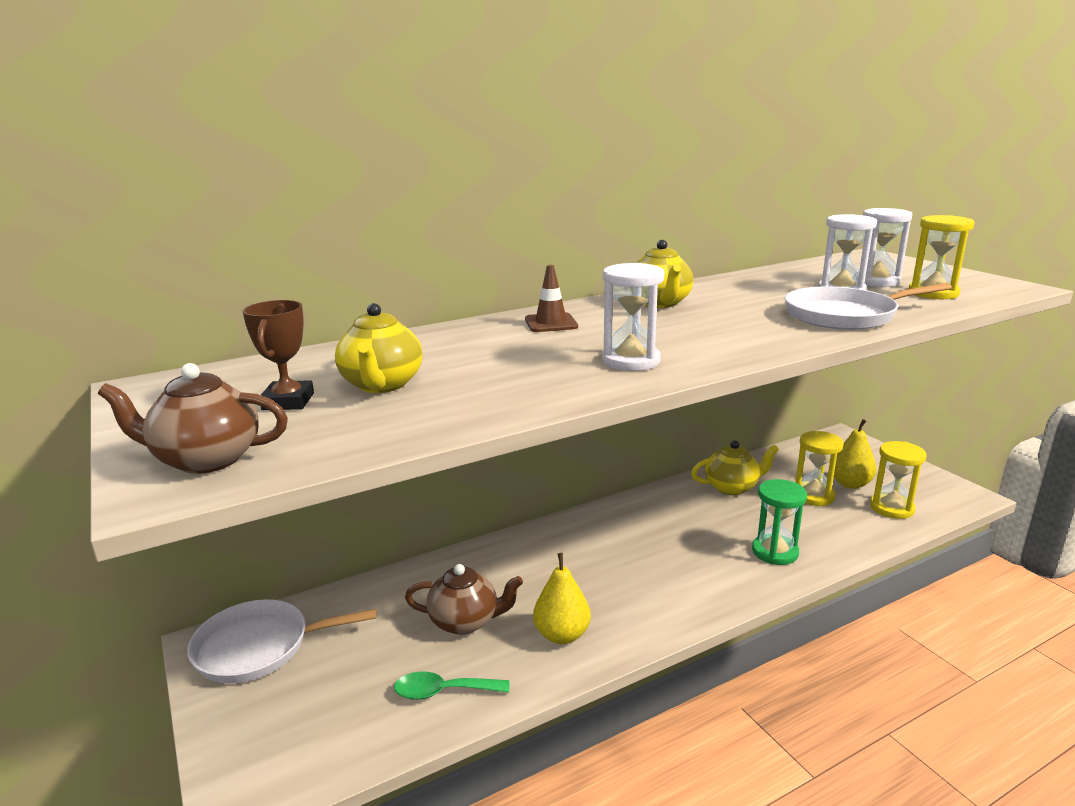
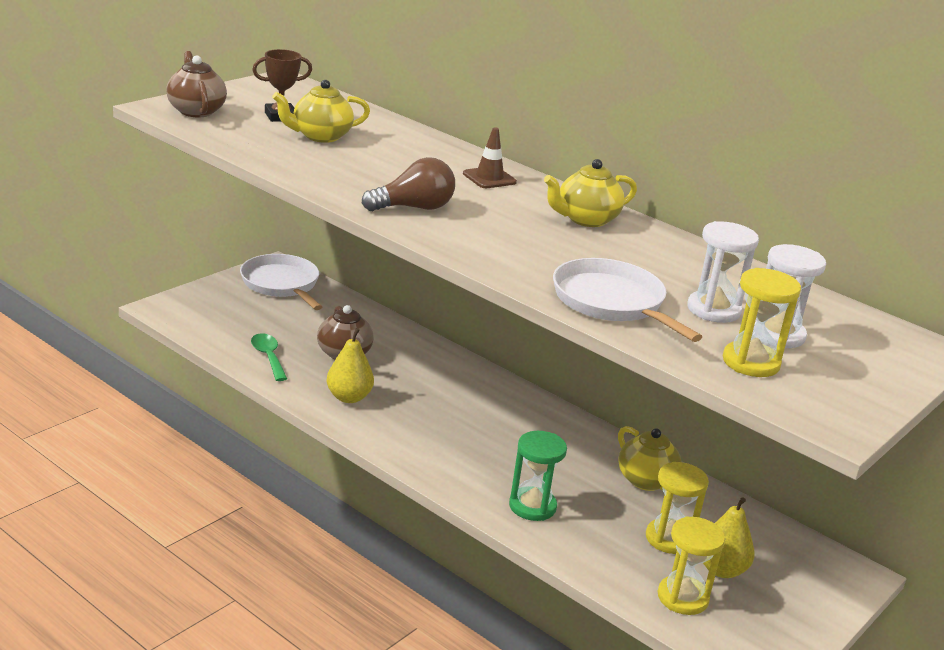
camera: 65 degrees right, 5 degrees up
(630, 361) = (413, 208): white hourglass -> brown light bulb

